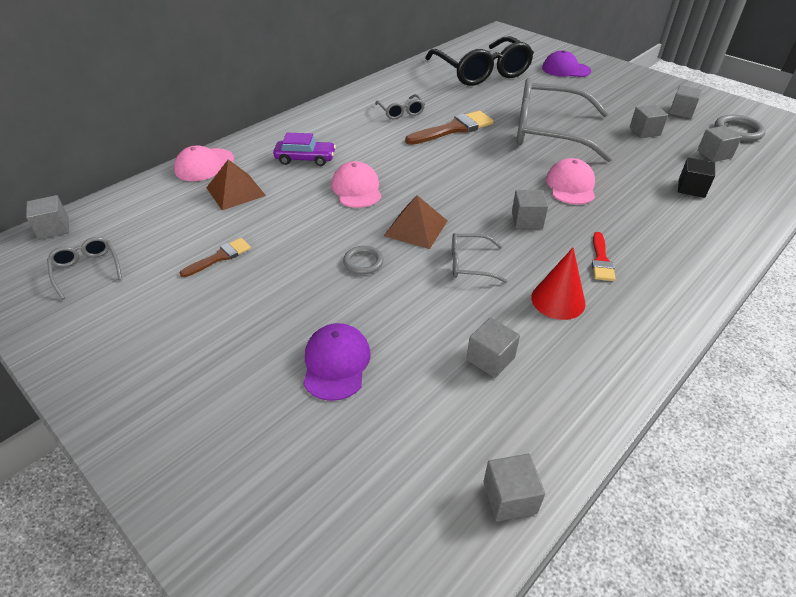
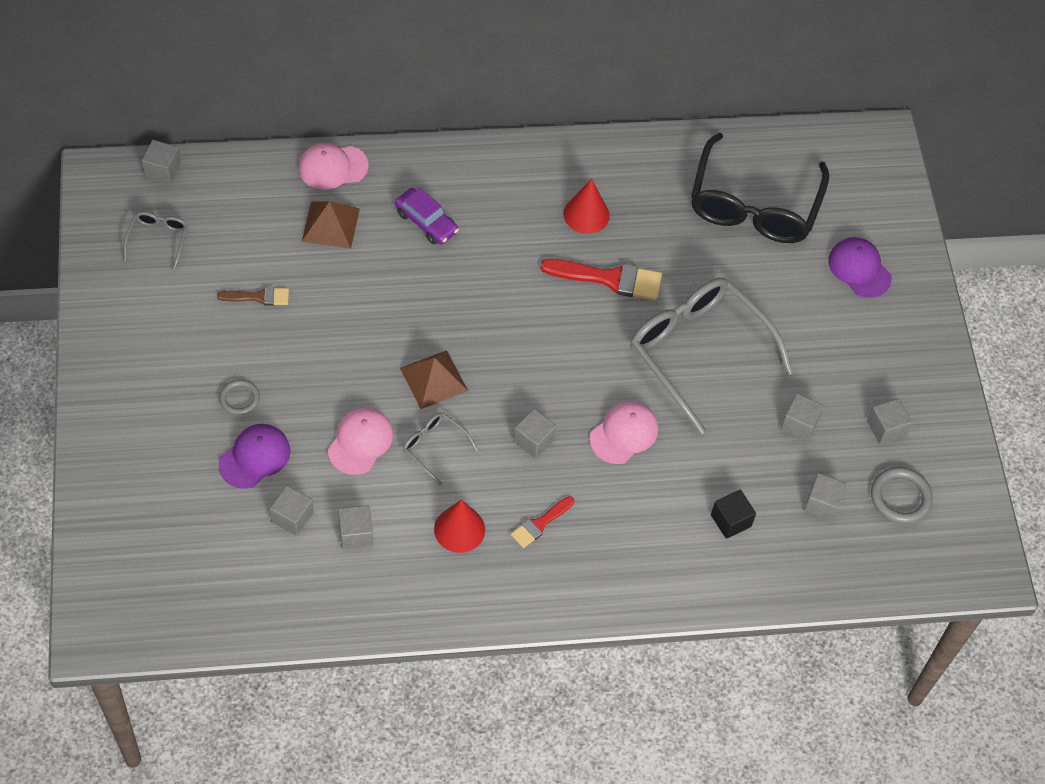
camera: 35 degrees right, 15 degrees up
(356, 189) = (432, 296): pink cap -> pink cap (360, 442)
(363, 262) = (357, 383): grey ring -> grey ring (239, 399)
(401, 112) = (586, 214): grey glasses -> red cone
(454, 129) = (609, 279): brown brush -> red brush
(509, 497) = (265, 622): grey cube -> grey cube (292, 517)

